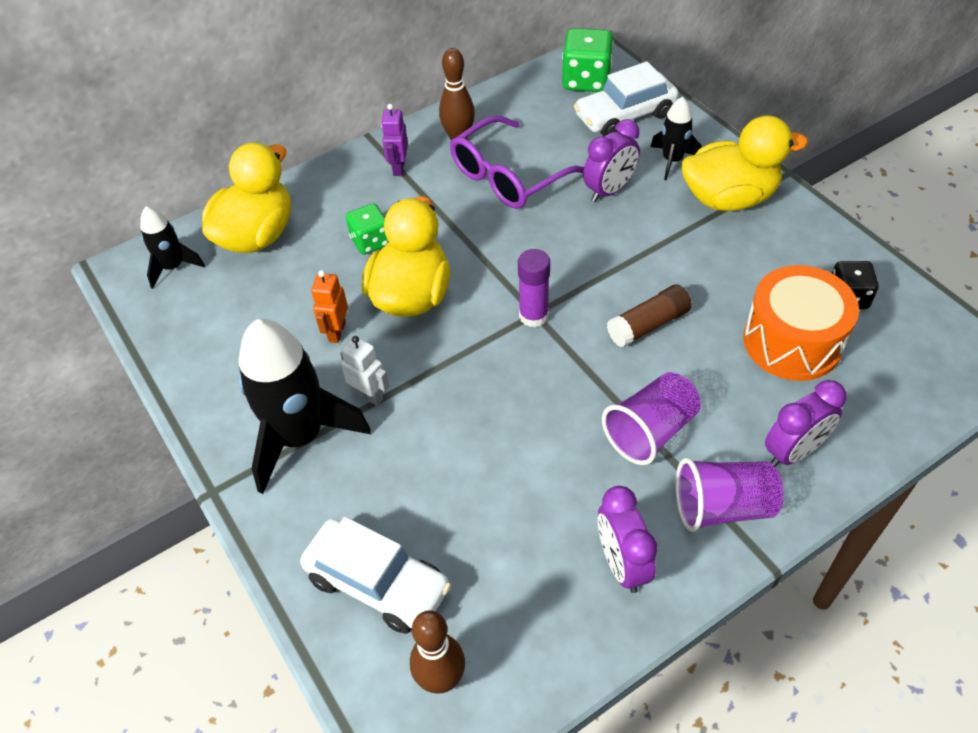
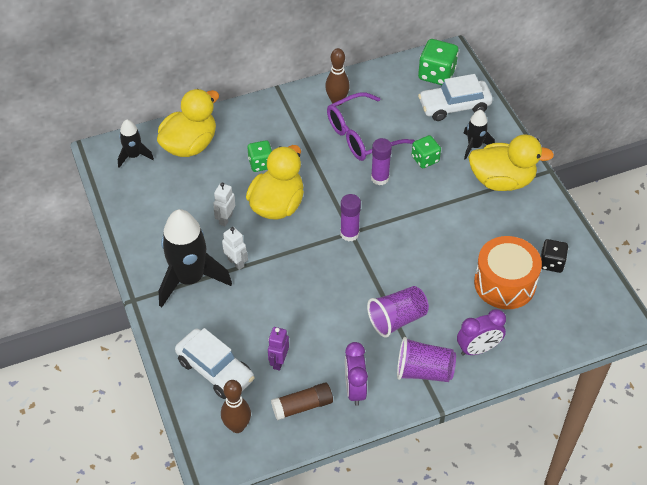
camera: 10 degrees right, 0 degrees up
(336, 332) = (225, 219): orange robot -> white robot
(398, 168) = (291, 115): purple robot -> purple robot (279, 361)
(553, 228) = (380, 178): none -> purple glue stick
(609, 190) = (425, 159): purple clock -> green dice
(648, 325) = (418, 254): brown glue stick -> brown glue stick (302, 406)

